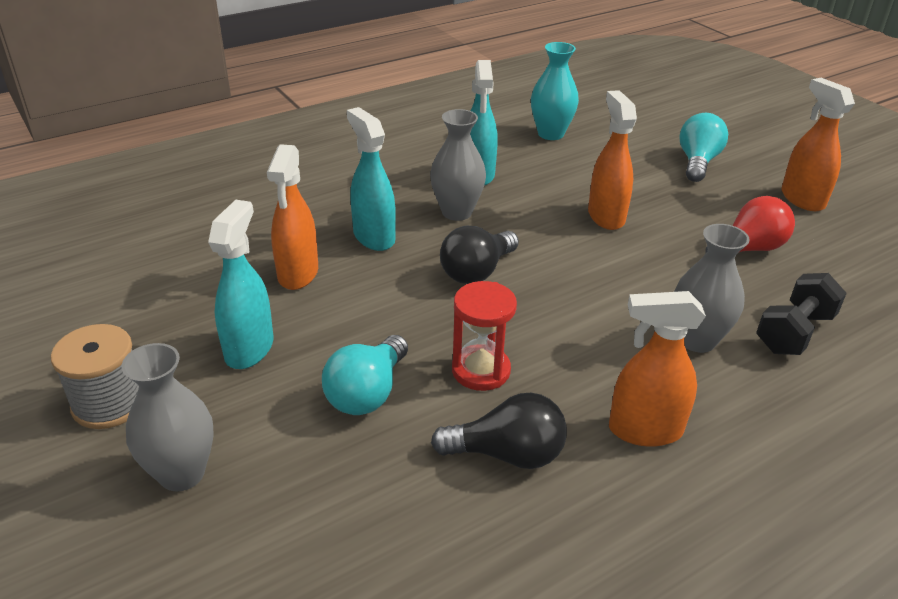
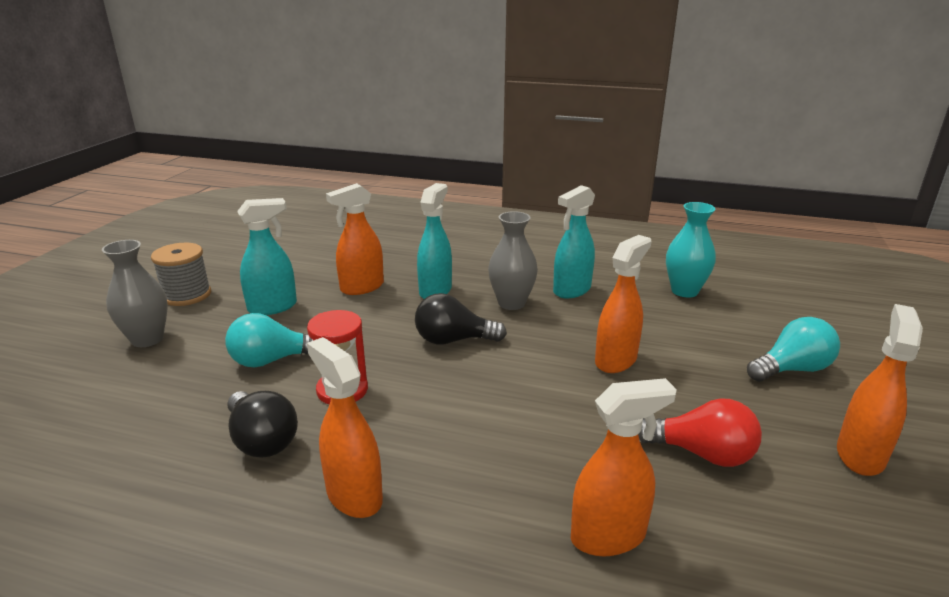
camera: 50 degrees right, 10 degrees down
(697, 340) = (511, 477): grey vase -> none
(794, 333) = (608, 536): black dumbbell -> orange spray bottle

